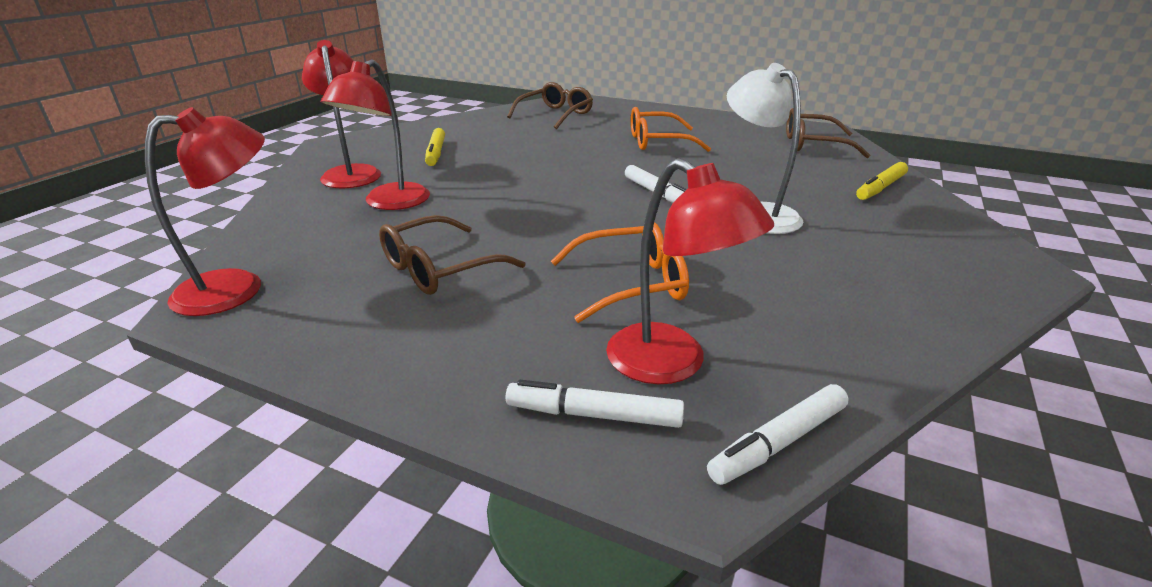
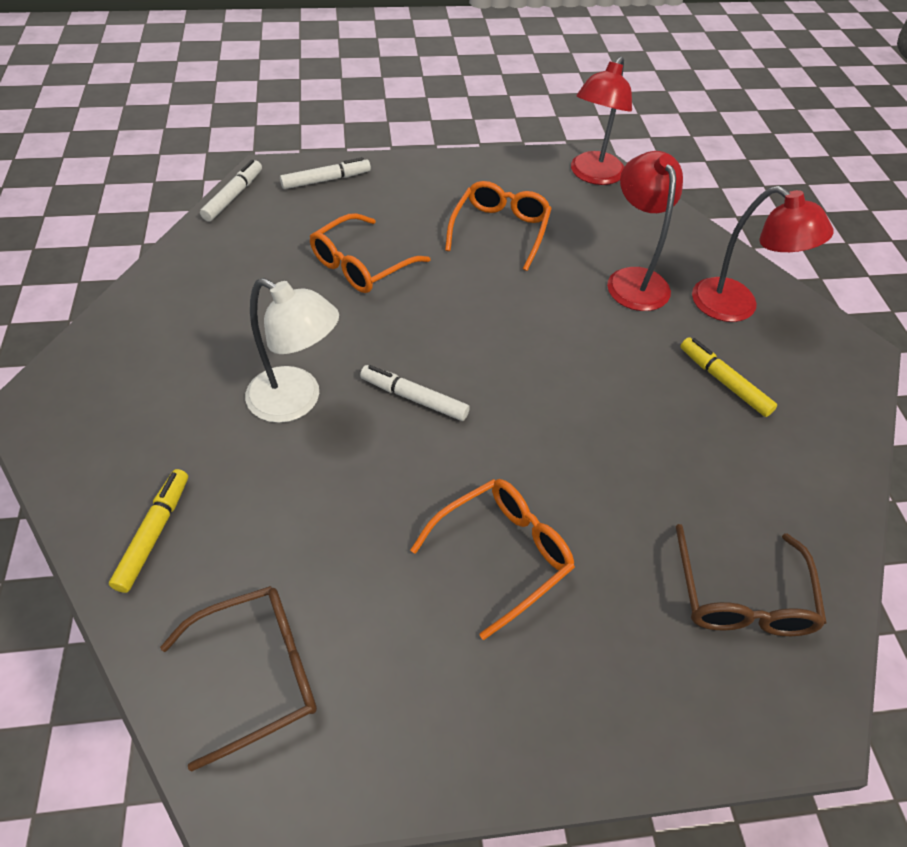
camera: 145 degrees right, 20 degrees up
(439, 268) = (500, 230): brown glasses -> orange glasses
(671, 364) = (302, 216): red lamp -> none

